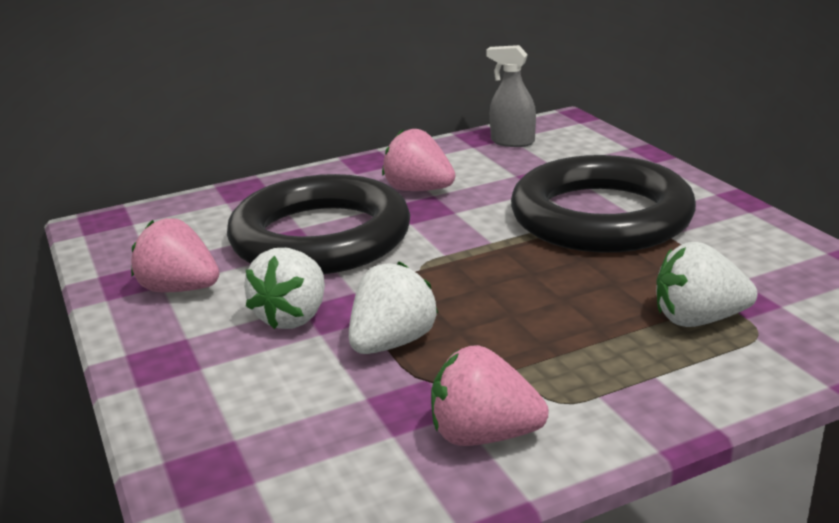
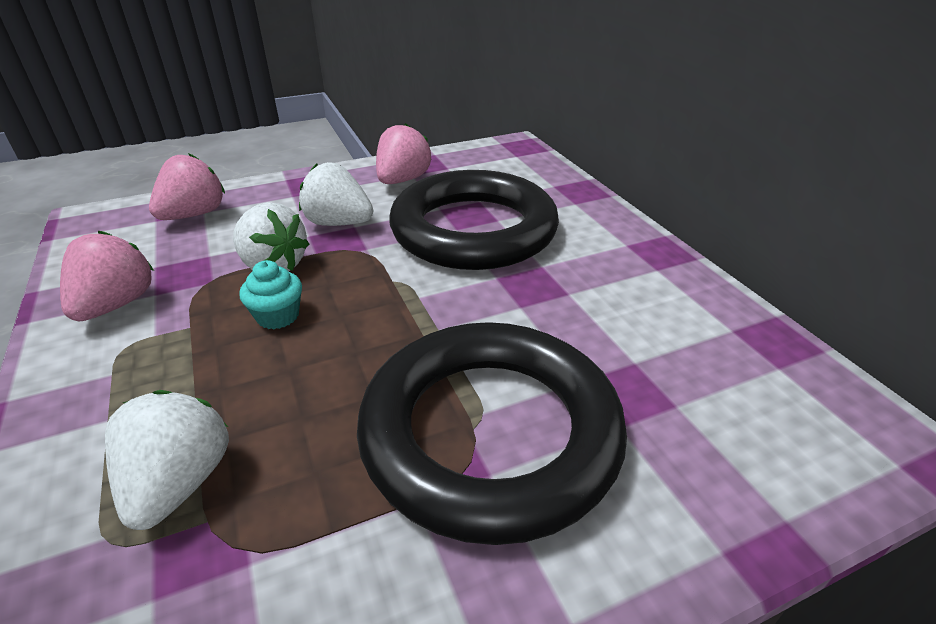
camera: 90 degrees right, 10 degrees up
(418, 190) = (581, 283): pink strawberry -> pink strawberry (194, 215)
(487, 320) = (278, 316): none -> turquoise cupcake
(512, 142) = (763, 369): grey spray bottle -> none

